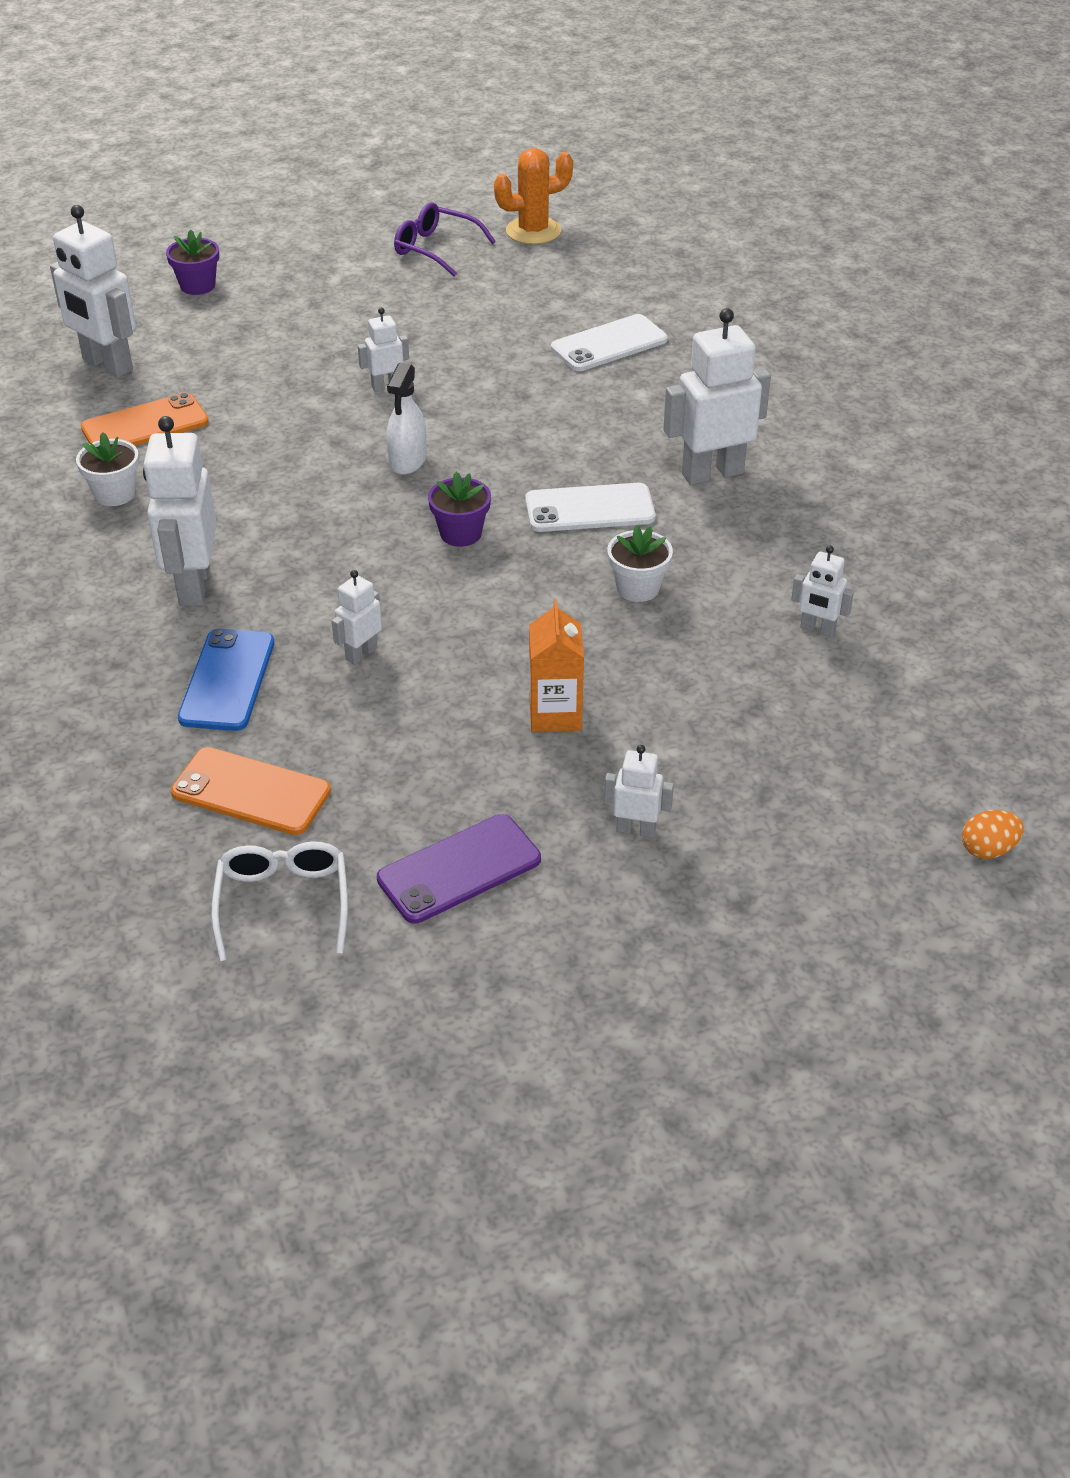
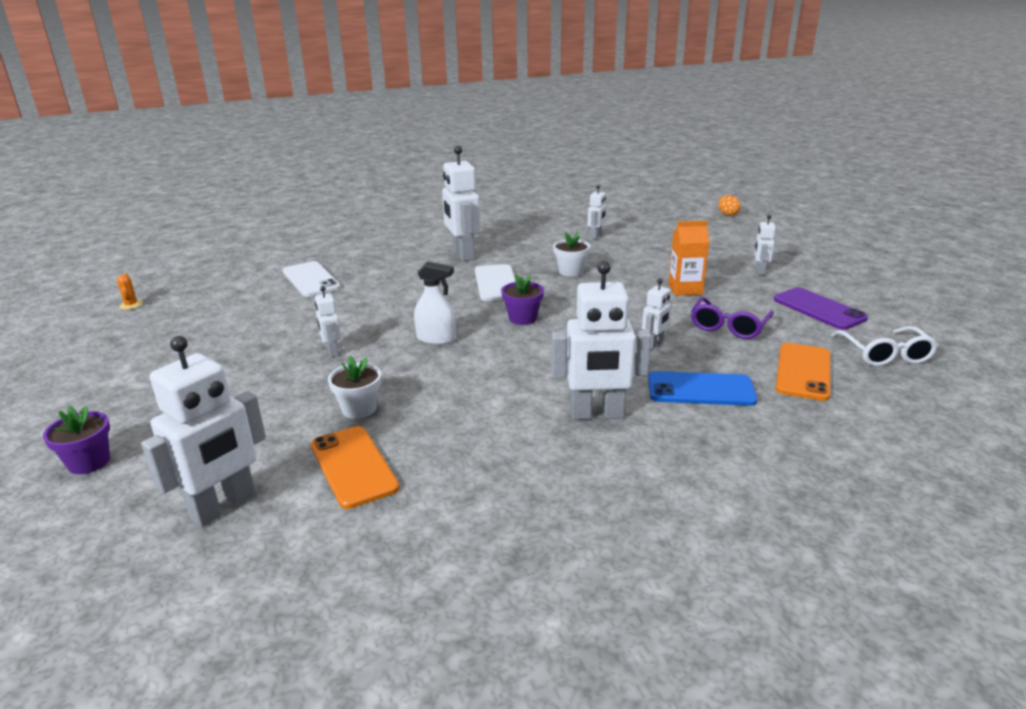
camera: 90 degrees left, 15 degrees down
(115, 494) = (467, 471): white flower pot -> white flower pot (359, 409)
(283, 903) = (885, 354): white glasses -> white glasses turned 90 degrees counterclockwise
(361, 653) = (654, 344): white robot -> white robot turned 90 degrees counterclockwise
(435, 249) = (124, 341): purple glasses -> purple glasses (729, 326)
(533, 231) = (131, 305): orange cactus -> orange cactus, size x0.48

